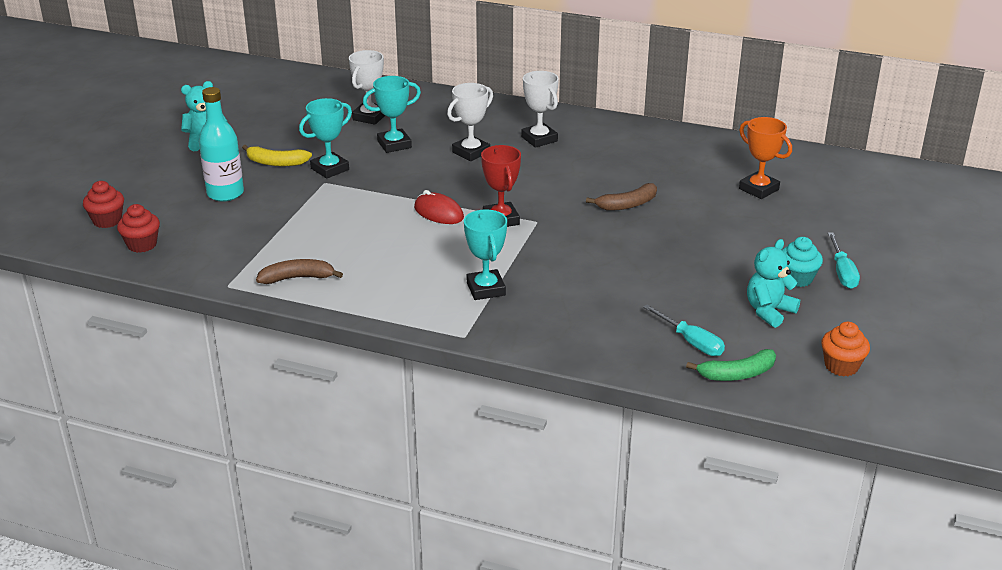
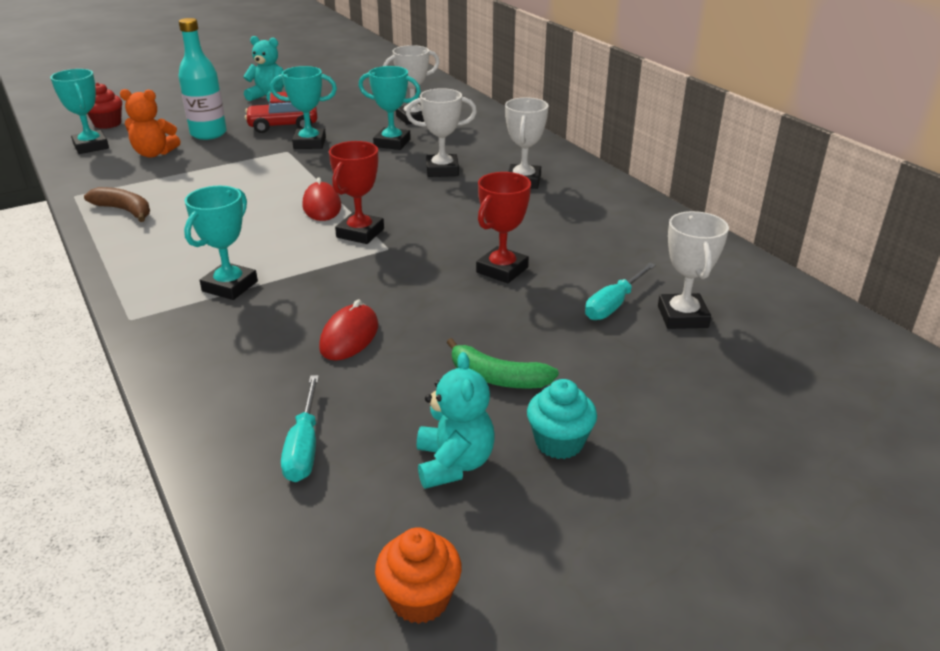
camera: 40 degrees right, 0 degrees up
(142, 245) = (91, 146): red cupcake -> turquoise trophy
(216, 228) = (154, 153): none -> orange teddy bear
(276, 163) = (283, 126): yellow banana -> red car
(612, 281) = (349, 337): none -> red mouse
(627, 205) = (502, 270): brown banana -> red trophy
(737, 374) = (280, 520): green banana -> green banana (497, 378)
(758, 189) = (682, 317): orange trophy -> white trophy
(769, 311) = (454, 464): turquoise teddy bear -> turquoise teddy bear turned 90 degrees clockwise
(842, 272) = (634, 467): turquoise screwdriver -> turquoise screwdriver (614, 304)

